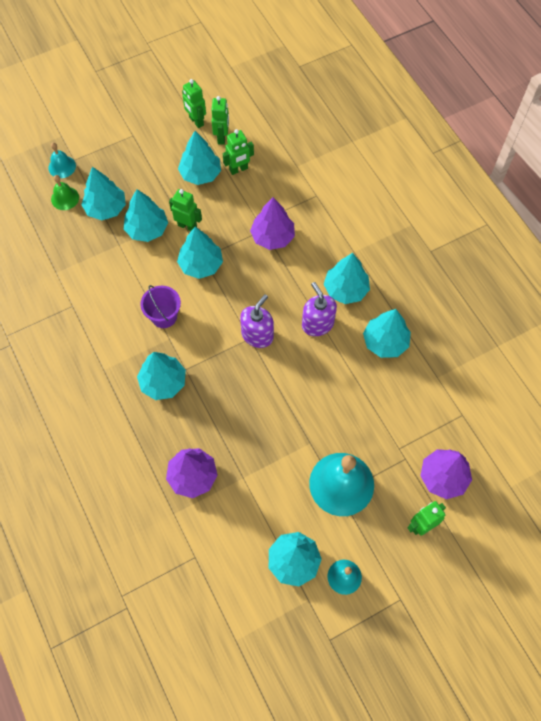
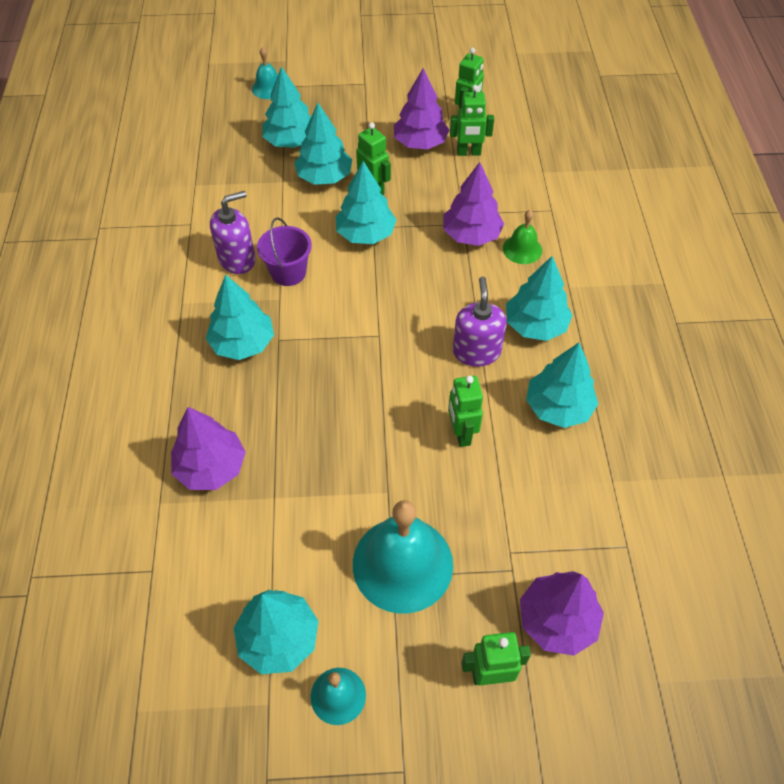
camera: 25 degrees right, 10 degrees down
(65, 198) = (252, 118): green bell -> green bell (522, 249)
(196, 121) = (445, 91): green robot -> green robot (461, 433)
(200, 174) = (420, 143): turquoise tree -> purple tree
(257, 335) = (390, 335): purple soap dispenser -> purple soap dispenser (237, 259)

